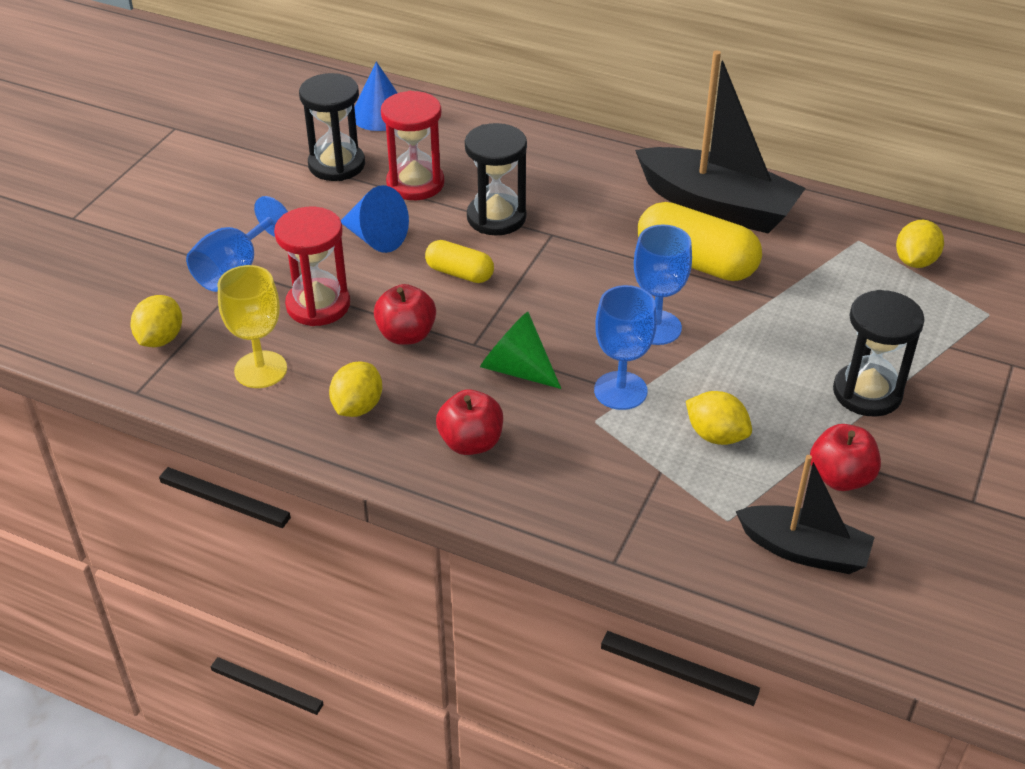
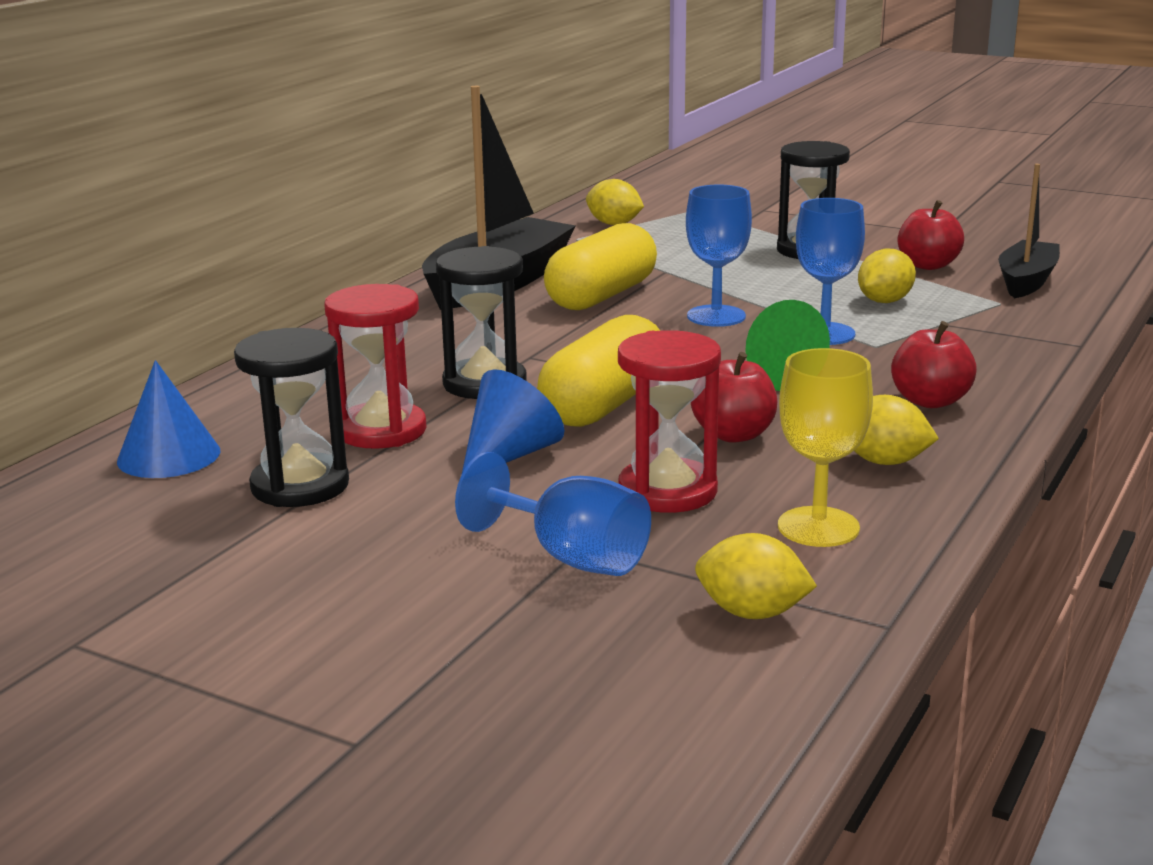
camera: 85 degrees left, 20 degrees down
(459, 273) = (604, 405): yellow capsule -> yellow capsule, size x1.77

